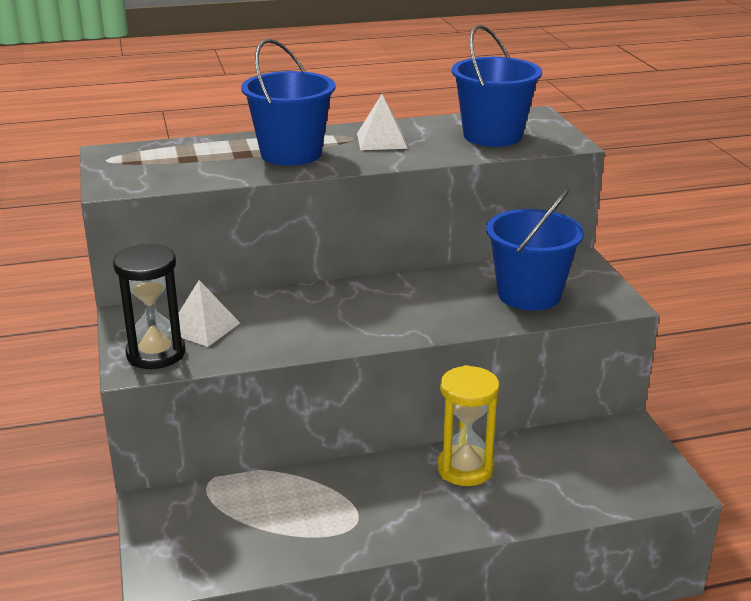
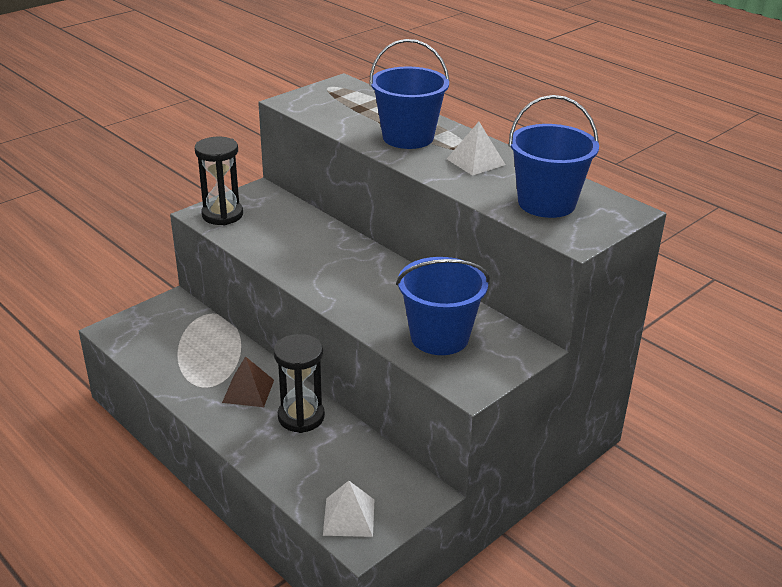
camera: 60 degrees right, 5 degrees up
(203, 327) = (267, 219): white pyramid -> white pyramid (349, 517)
(391, 493) = (248, 391): none -> brown pyramid
(465, 468) = (301, 417): yellow hourglass -> black hourglass

